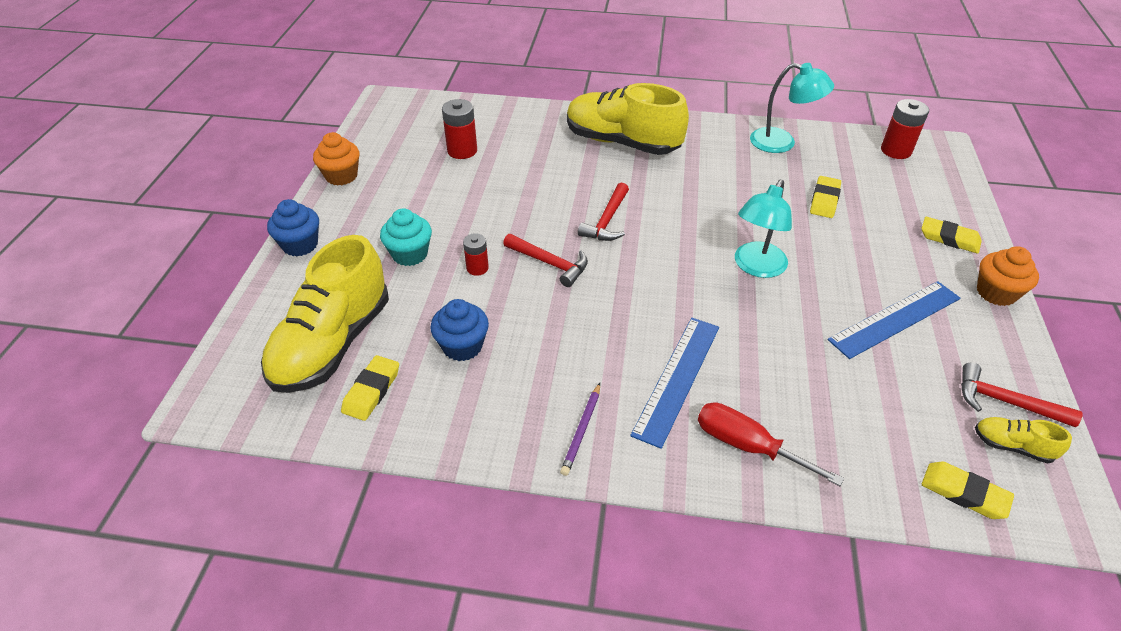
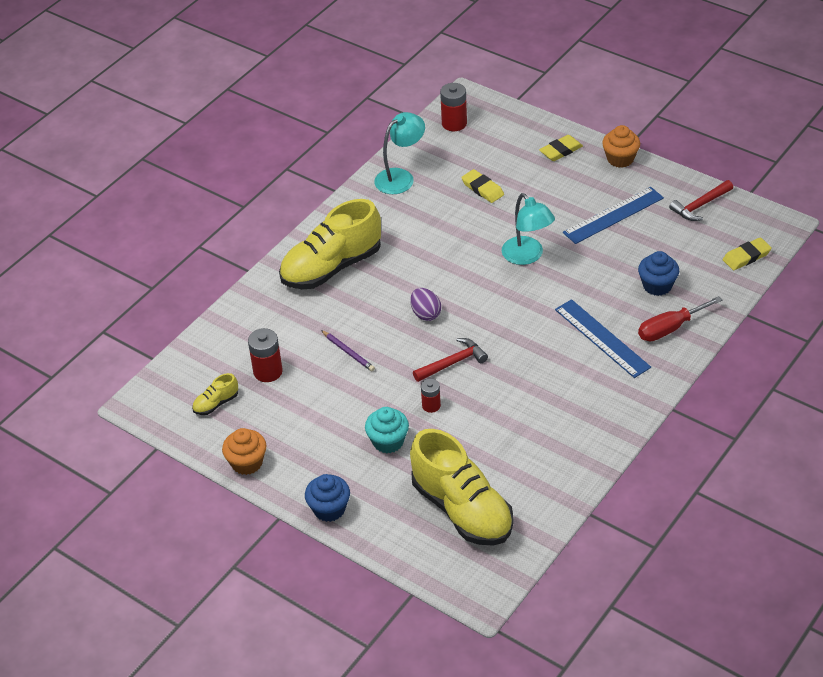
camera: 60 degrees left, 0 degrees up
(371, 391) = (522, 497): yellow eraser -> none
(462, 346) = (509, 437): blue cupcake -> blue cupcake (657, 286)
(582, 430) = (617, 399): purple pencil -> purple pencil (348, 352)
(607, 221) = (425, 314): red hammer -> purple egg
(895, 318) = (613, 215): blue ruler -> blue ruler turned 60 degrees clockwise
(1012, 446) = (729, 221): yellow shoe -> yellow shoe (216, 404)

